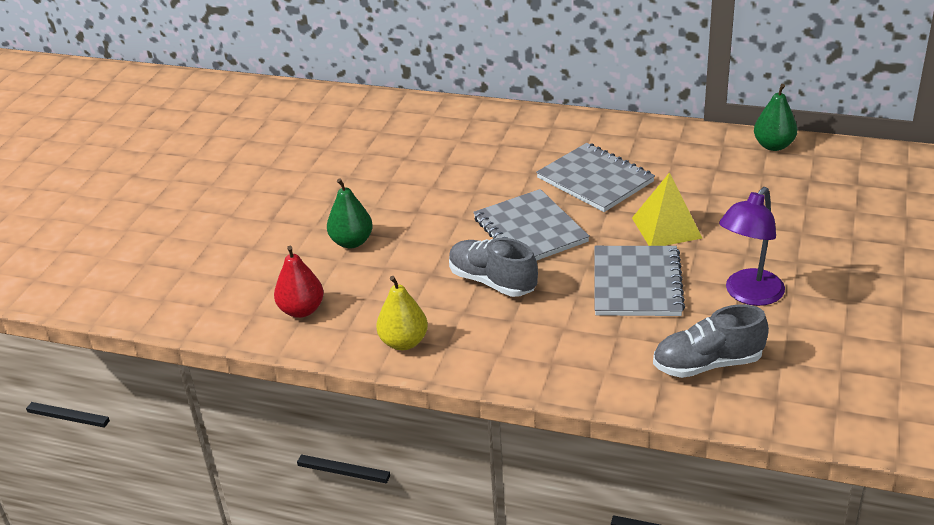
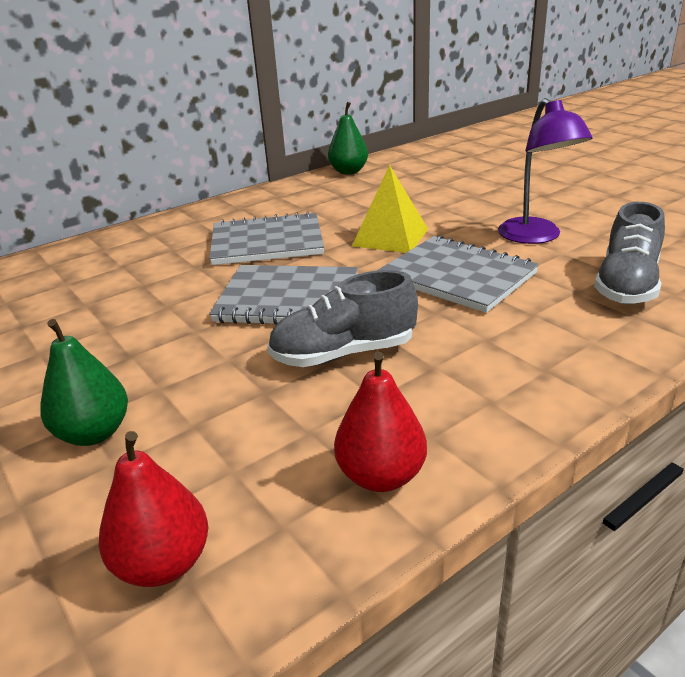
camera: 55 degrees left, 5 degrees down
(404, 342) = (381, 476): yellow pear -> red pear

